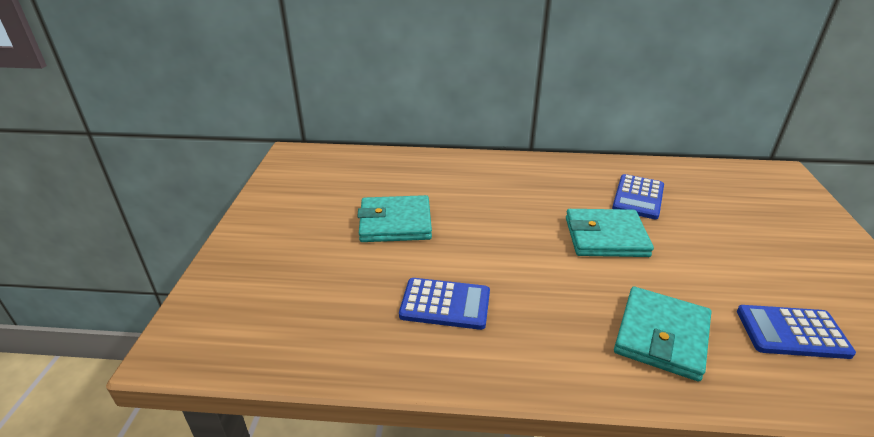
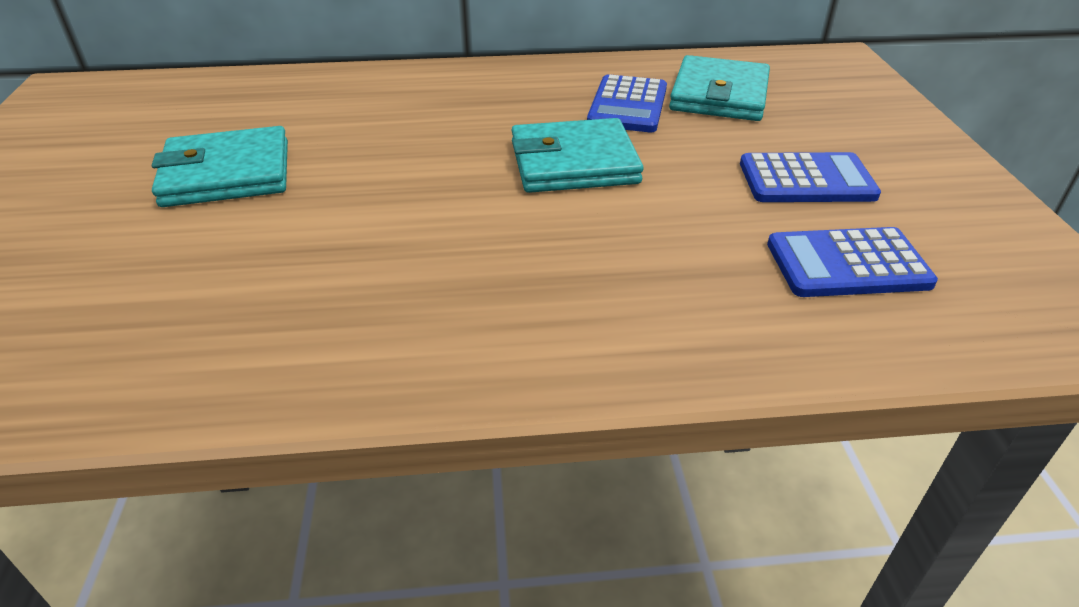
camera: 10 degrees left, 5 degrees up
(445, 304) = (297, 285): blue calculator -> blue calculator (806, 180)
(661, 336) = (651, 292): turquoise wallet -> turquoise wallet (719, 95)

